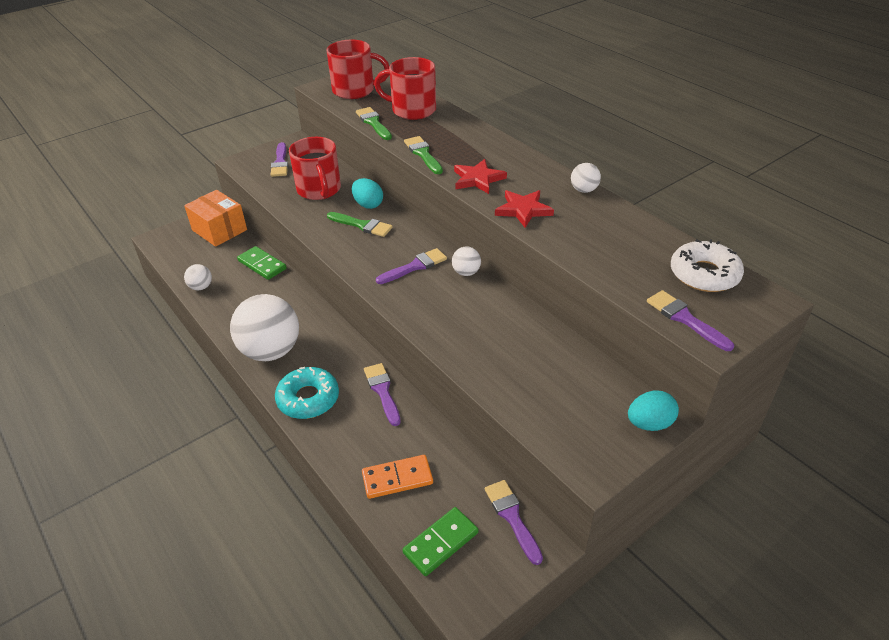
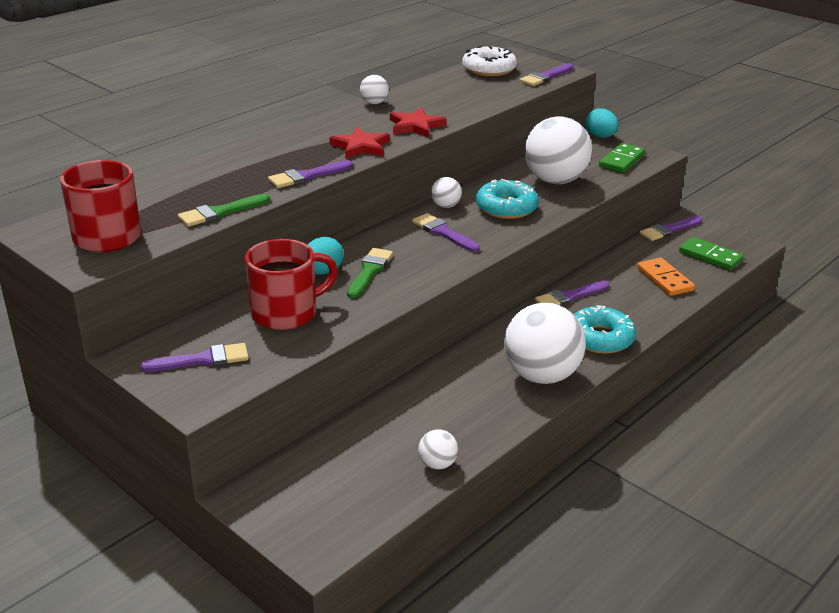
camera: 100 degrees left, 10 degrees down
(219, 230) = (288, 482): orange box -> none
(262, 265) = (376, 416): green domino -> green domino (622, 160)
(412, 110) = (184, 190): red mug -> none
(423, 154) = (307, 176): green brush -> purple brush
(456, 310) = (506, 208): none -> turquoise donut
(516, 356) = (555, 181): none -> white ball

